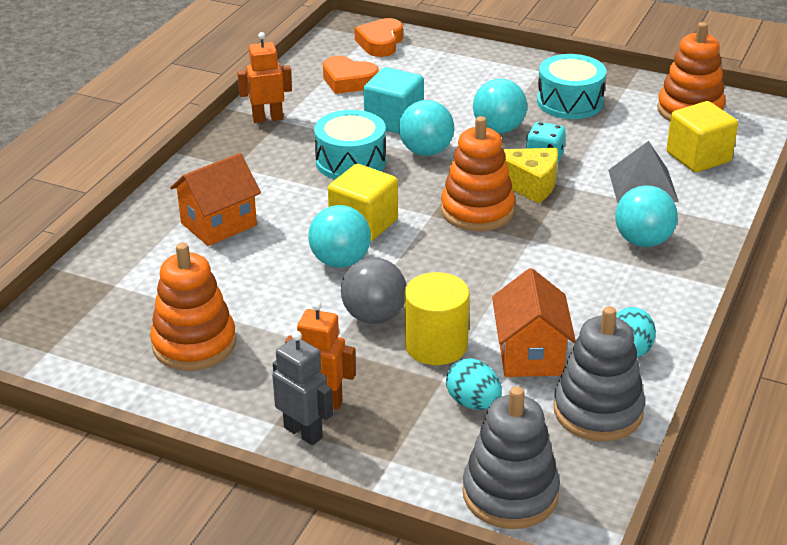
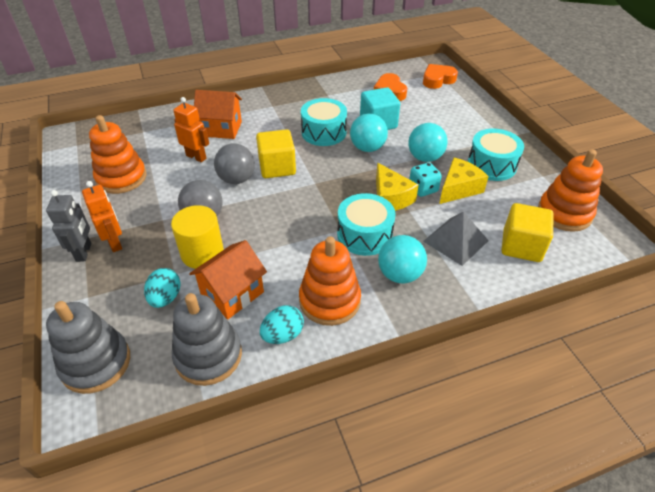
camera: 45 degrees right, 10 degrees up
(267, 118) = (323, 90): orange robot -> orange robot (196, 157)
(340, 261) = (237, 179): turquoise ball -> grey ball
(477, 211) = (340, 195): orange stacking toy -> orange stacking toy (329, 300)
(560, 229) = (364, 235): none -> turquoise drum
(575, 140) = (458, 188): none -> yellow cheese

